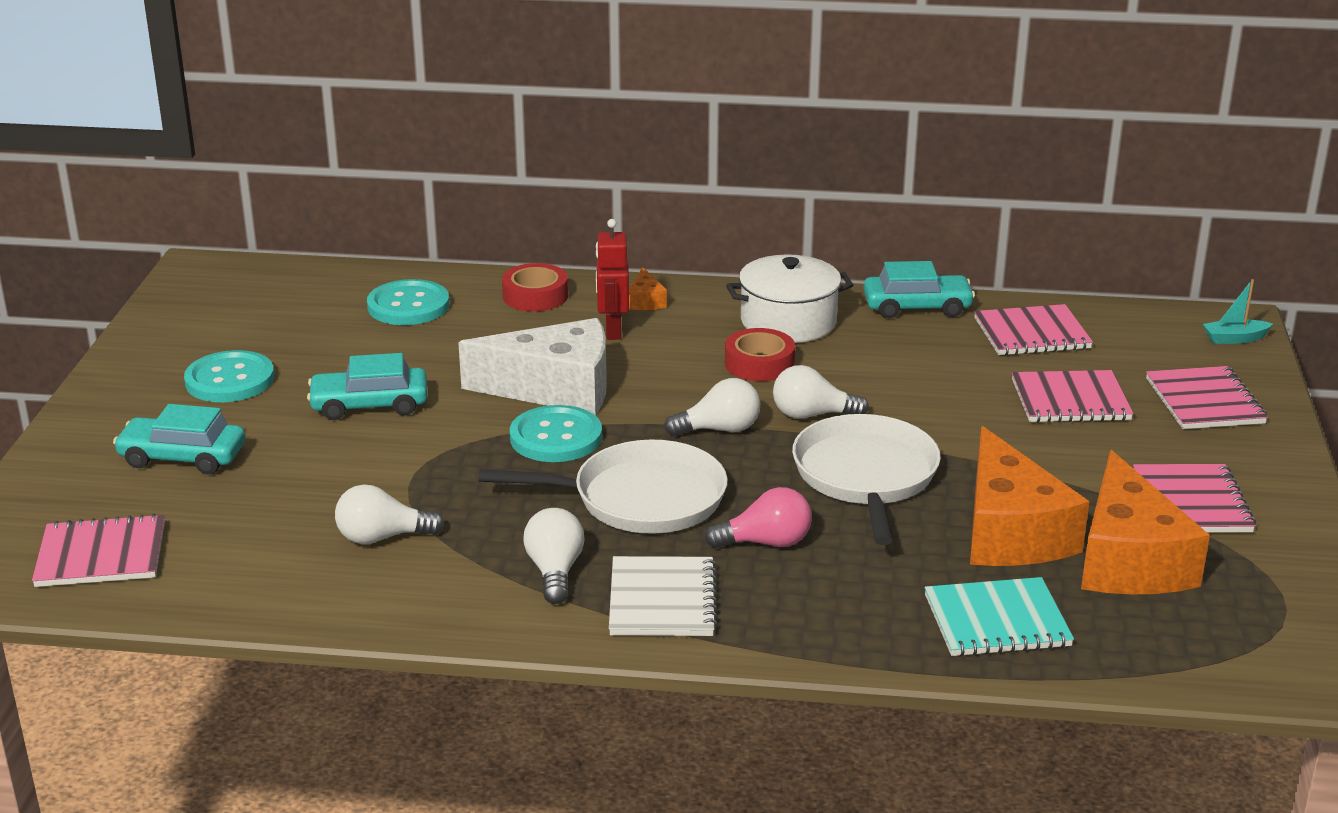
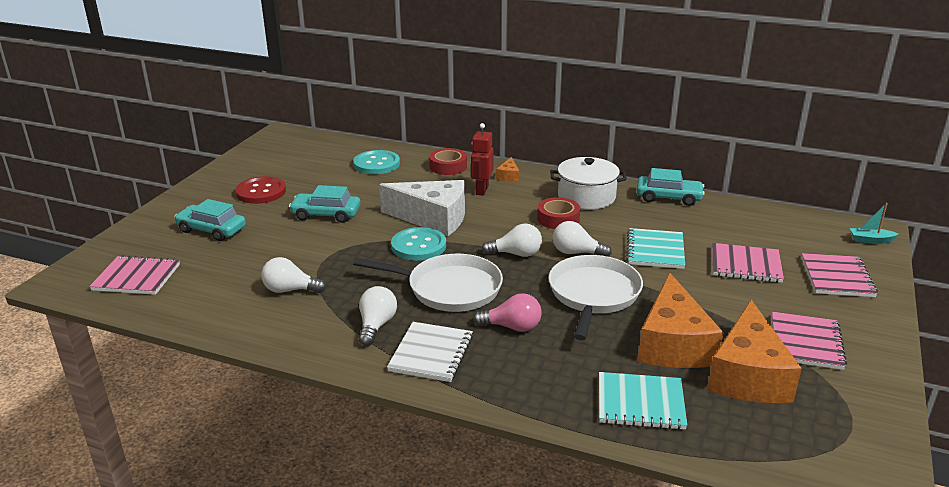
camera: 15 degrees right, 0 degrees up
(230, 380) = (261, 192): turquoise button -> red button
(930, 395) = (655, 250): none -> turquoise notebook
(1031, 334) = (735, 221): pink notebook -> none

